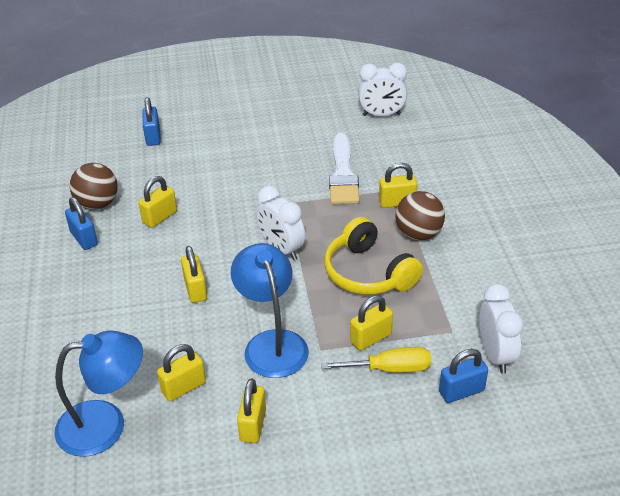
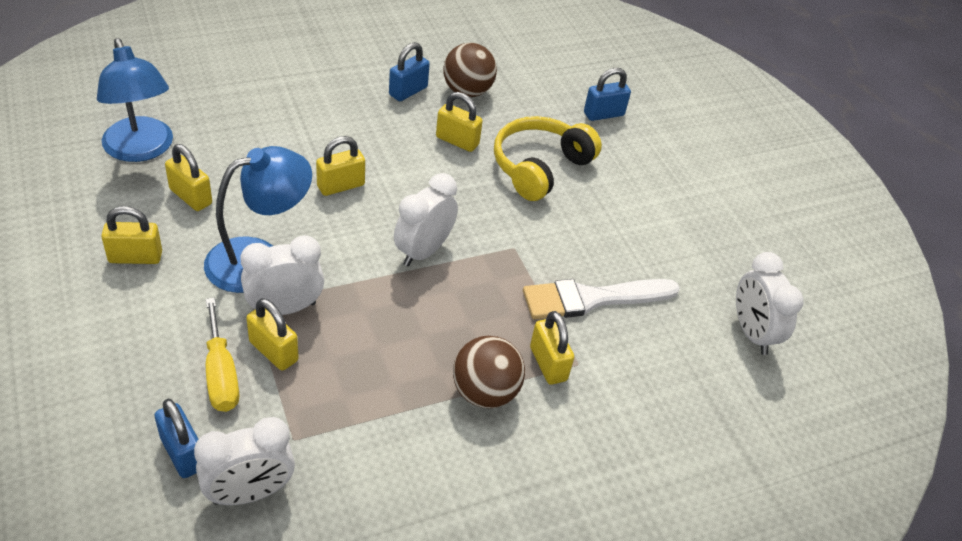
camera: 70 degrees right, 5 degrees up
(328, 330) = (284, 308): none -> white clock
(368, 273) = (394, 341): yellow headphones -> yellow headphones (540, 167)

